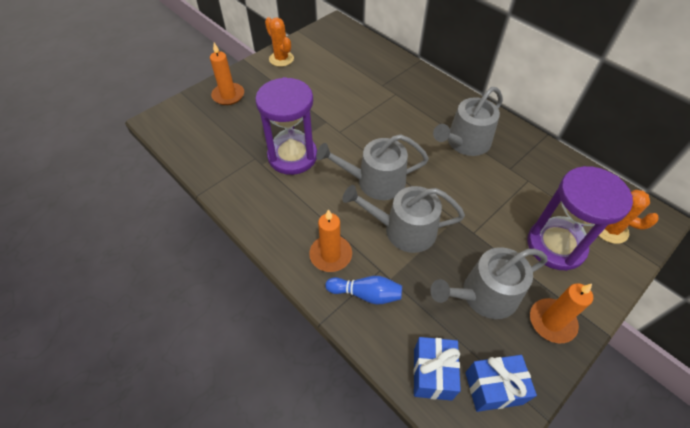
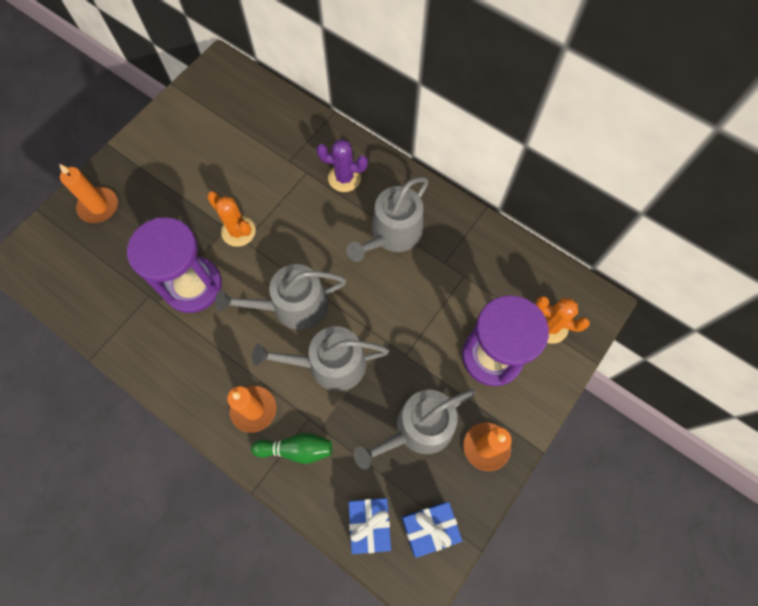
camera: 10 degrees left, 15 degrees up
(281, 59) = (156, 136): orange cactus -> orange cactus (238, 231)
(366, 294) = (296, 449): blue bowling pin -> green bowling pin
(426, 101) = (344, 178): none -> purple cactus

